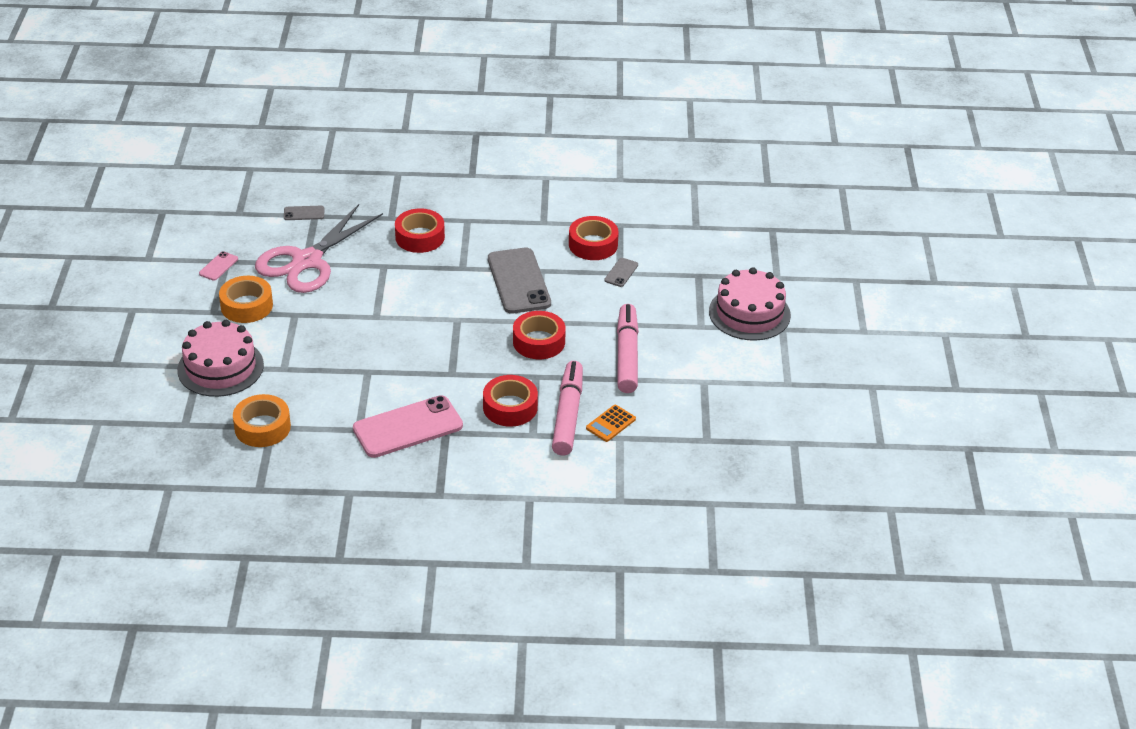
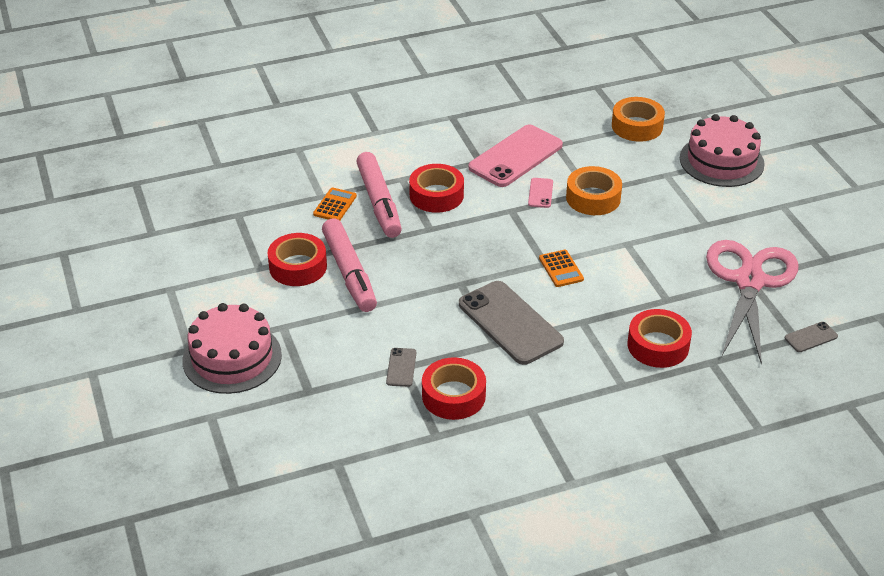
camera: 160 degrees right, 0 degrees up
(218, 266) = (829, 250): pink phone -> pink phone (540, 193)
(246, 306) = (758, 219): orange tape -> orange tape (593, 198)
(447, 311) = (561, 269): none -> orange calculator
(539, 341) = (447, 262): red tape -> red tape (298, 267)

